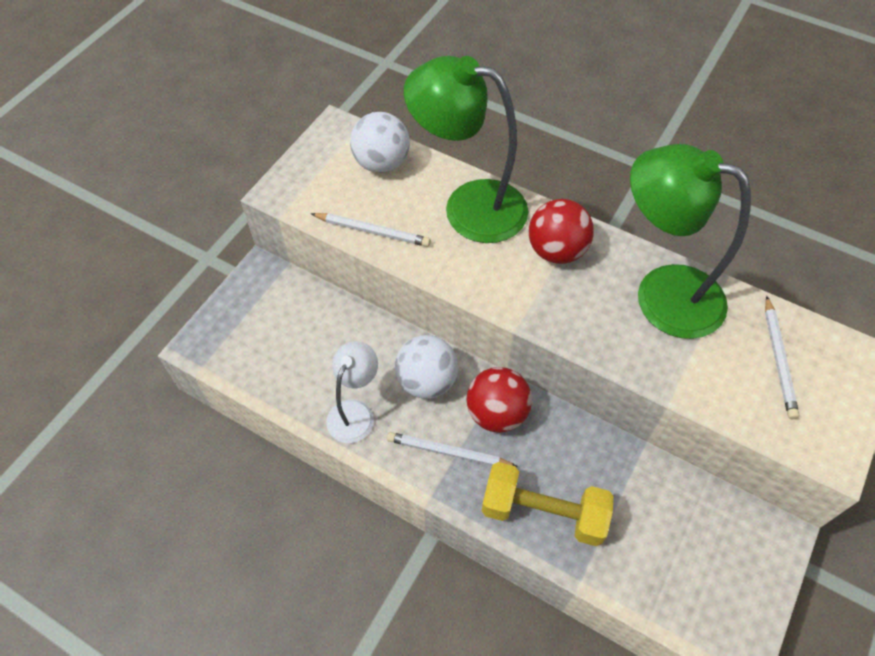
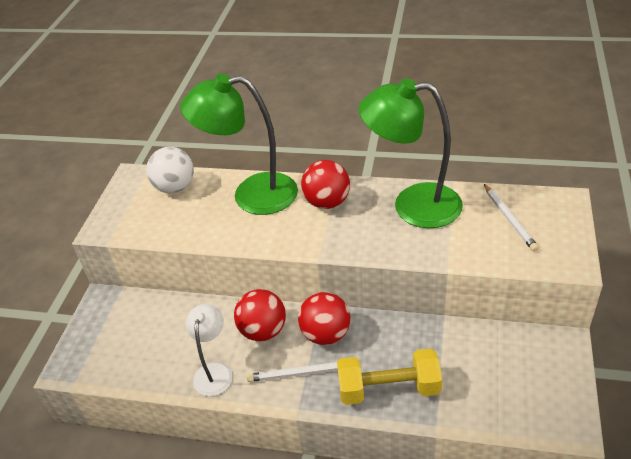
camera: 15 degrees left, 15 degrees down
(372, 231) = (185, 232): white pencil -> none
(426, 381) = (263, 331): white ball -> red ball

